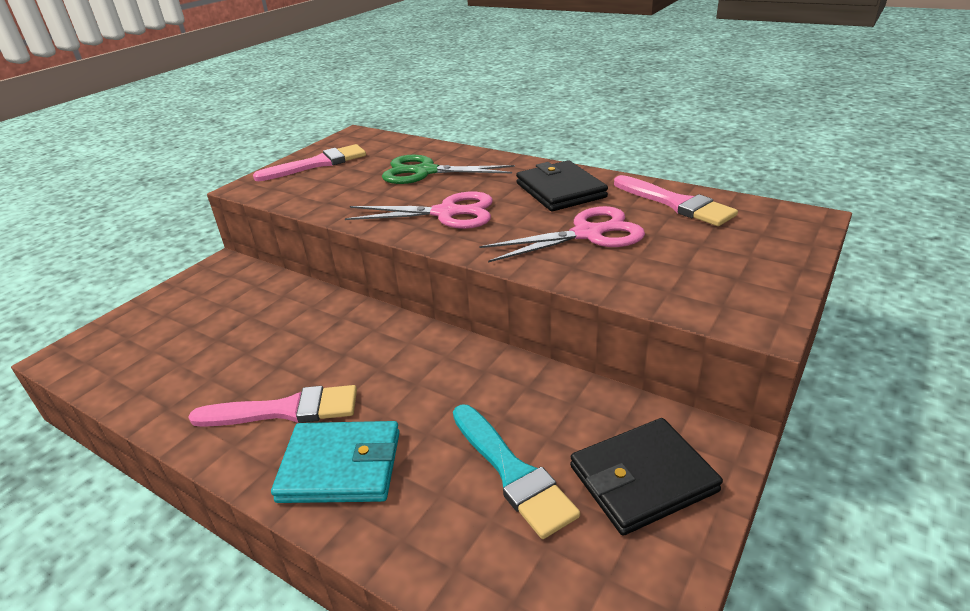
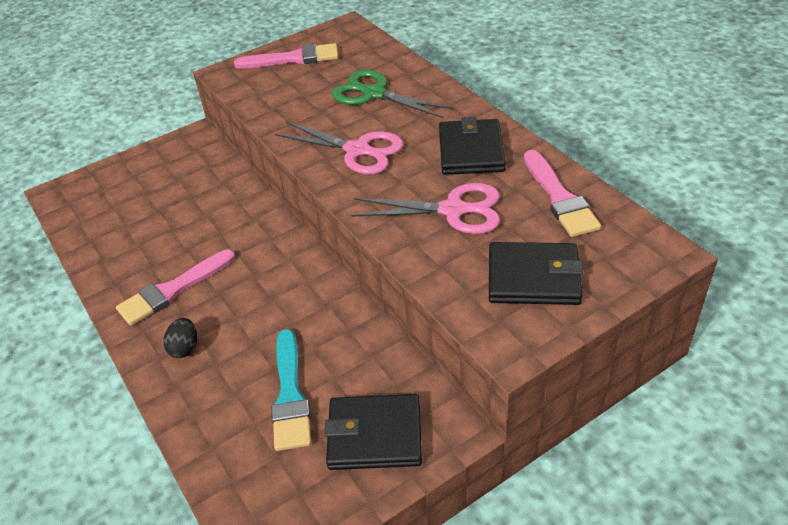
camera: 25 degrees right, 10 degrees up
(285, 410) = (173, 290): pink brush -> pink brush turned 120 degrees clockwise
(340, 466) = (185, 348): turquoise wallet -> black egg
(718, 263) = (533, 277): none -> black wallet

